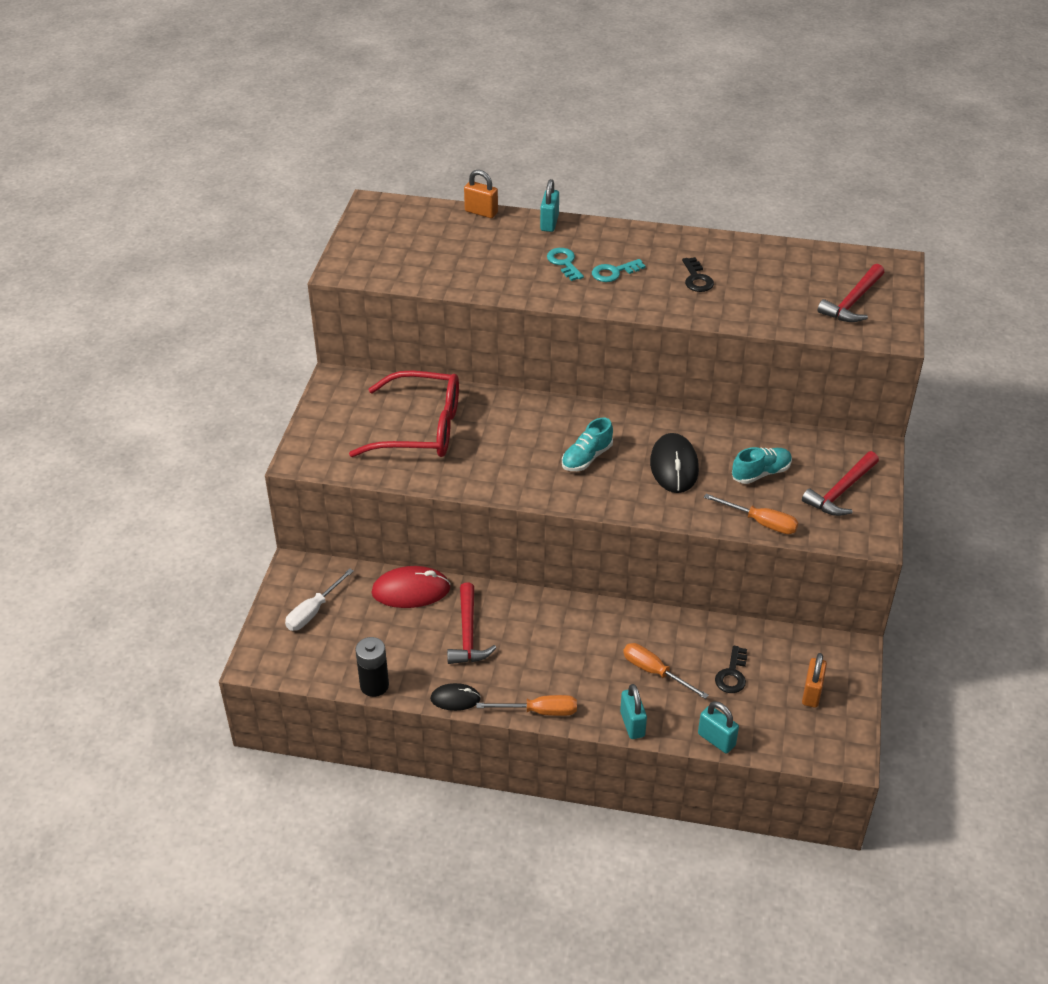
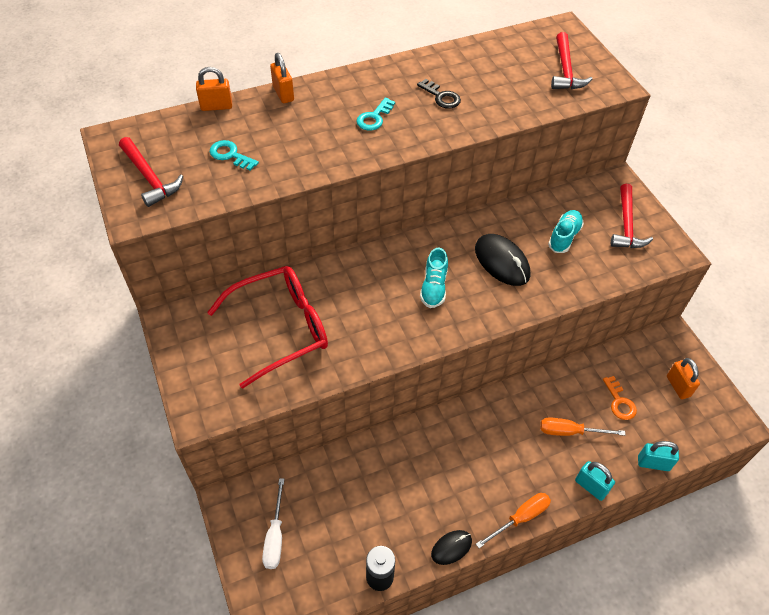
camera: 35 degrees left, 10 degrees up
(411, 590) = (340, 467): red mouse -> none
(468, 633) = (415, 481): red hammer -> red hammer (149, 178)
(549, 223) = (283, 94): turquoise padlock -> orange padlock
(564, 263) = (327, 125): turquoise key -> turquoise key (230, 155)
(732, 674) = (619, 402): black key -> orange key
(761, 522) = (599, 279): orange screwdriver -> none

